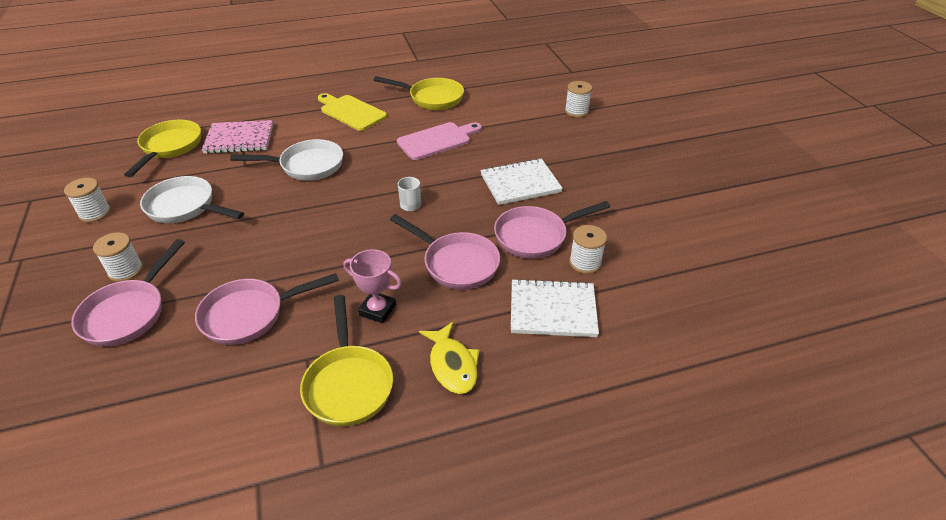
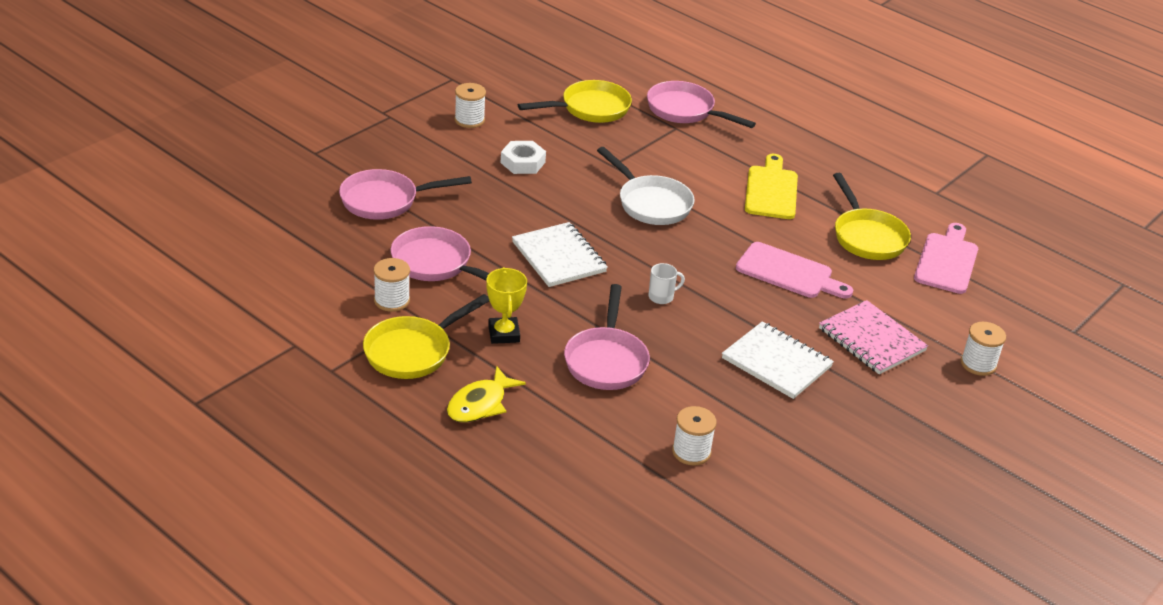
camera: 55 degrees right, 5 degrees down
(126, 270) = (424, 174): white spool -> white spool (392, 300)
(185, 207) = (523, 162): white pan -> white nut
(239, 139) = (646, 142): pink notebook -> pink notebook (871, 340)
(377, 310) = (504, 334): pink trophy -> yellow trophy
(480, 82) = (947, 261): none -> pink cutting board
(535, 236) = (698, 402): pink pan -> pink pan (685, 111)
(552, 310) = (601, 448): white notebook -> white notebook (559, 257)

